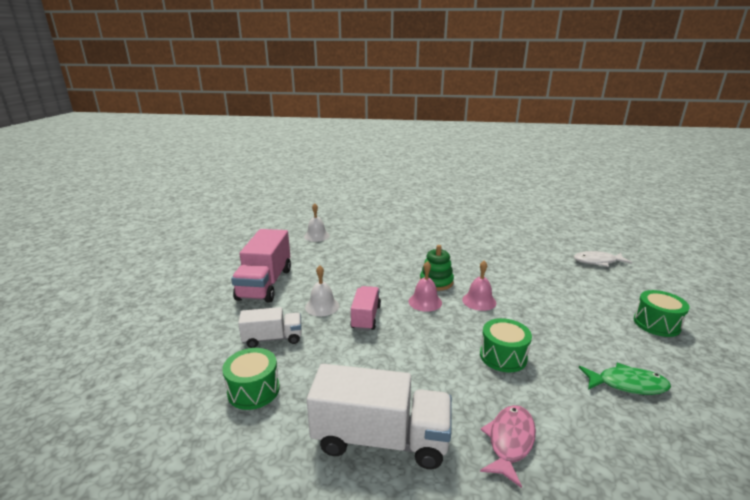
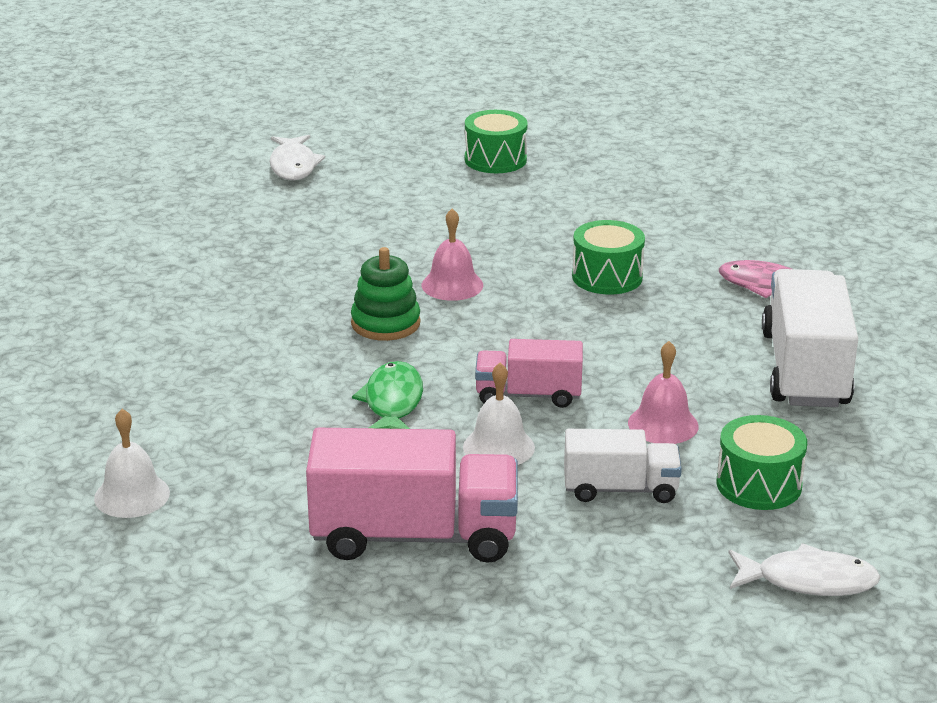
camera: 95 degrees left, 5 degrees up
(157, 395) = (808, 581): none -> white fish
(273, 338) = (620, 489): white truck -> white truck turned 105 degrees clockwise
(425, 302) = (463, 336): pink bell -> pink bell (663, 424)
(627, 384) = (640, 203): green fish -> green fish (392, 403)

